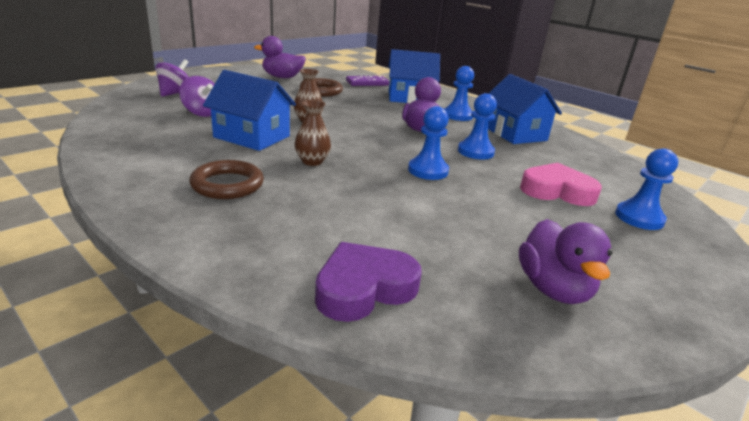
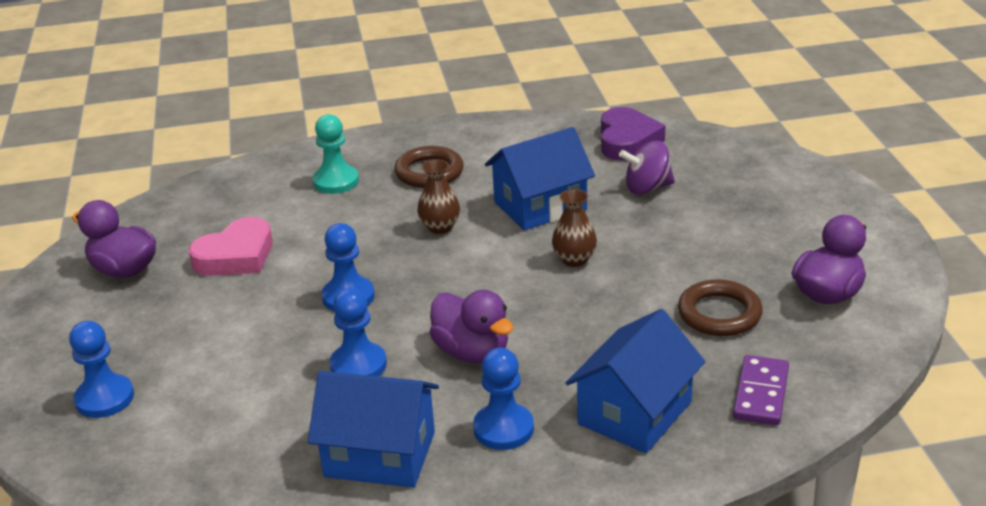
camera: 130 degrees right, 5 degrees up
(175, 93) = (746, 180): purple spinning top -> none
(280, 226) = (336, 181): none -> turquoise pawn
(364, 288) = (227, 194): purple heart -> purple heart (627, 140)
(557, 191) = (210, 372): pink heart -> pink heart (236, 256)

